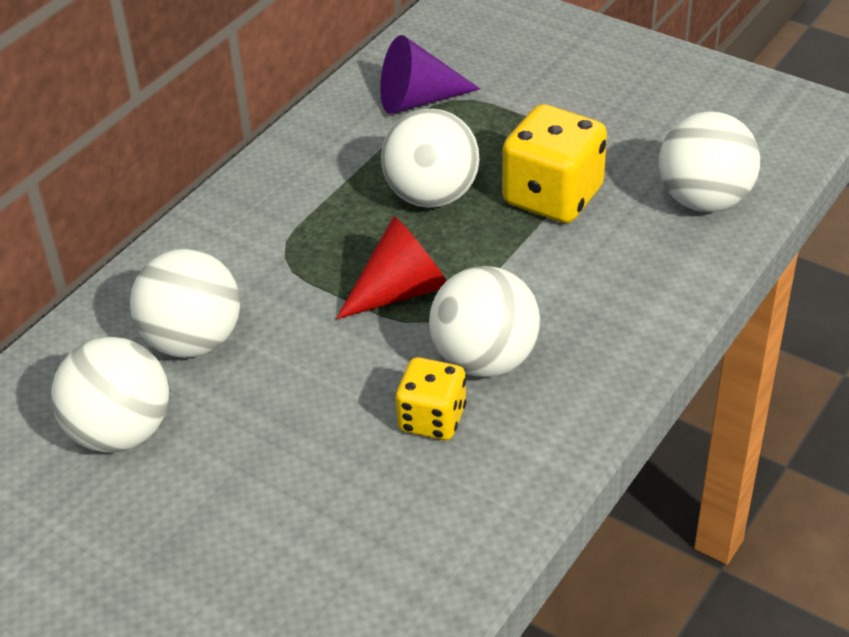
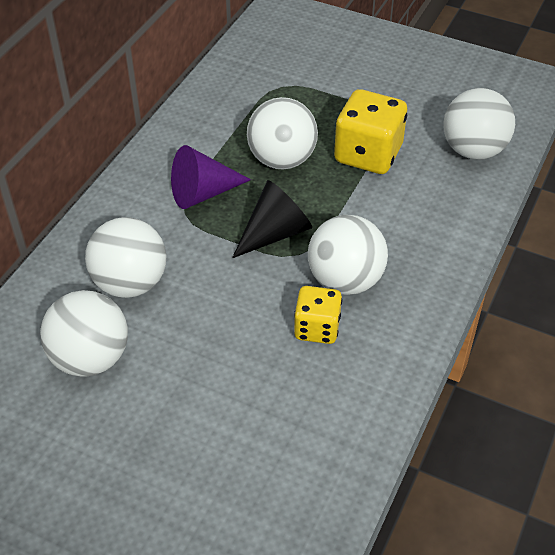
camera: 10 degrees left, 5 degrees up
(401, 291) = (275, 233): red cone -> black cone
(418, 100) = (257, 88): purple cone -> purple cone (203, 193)

